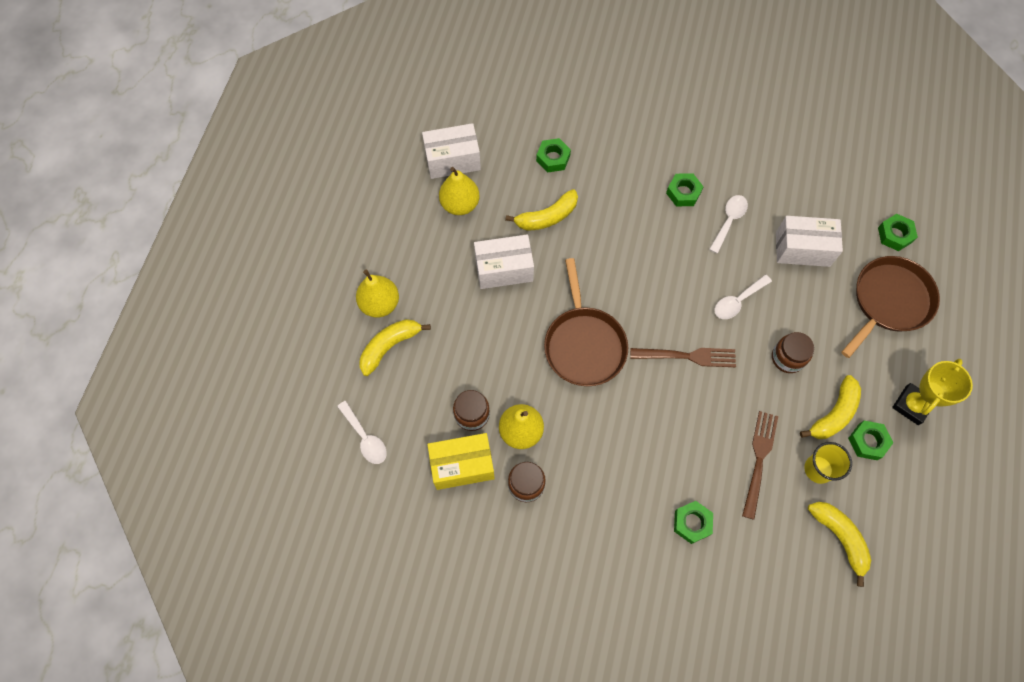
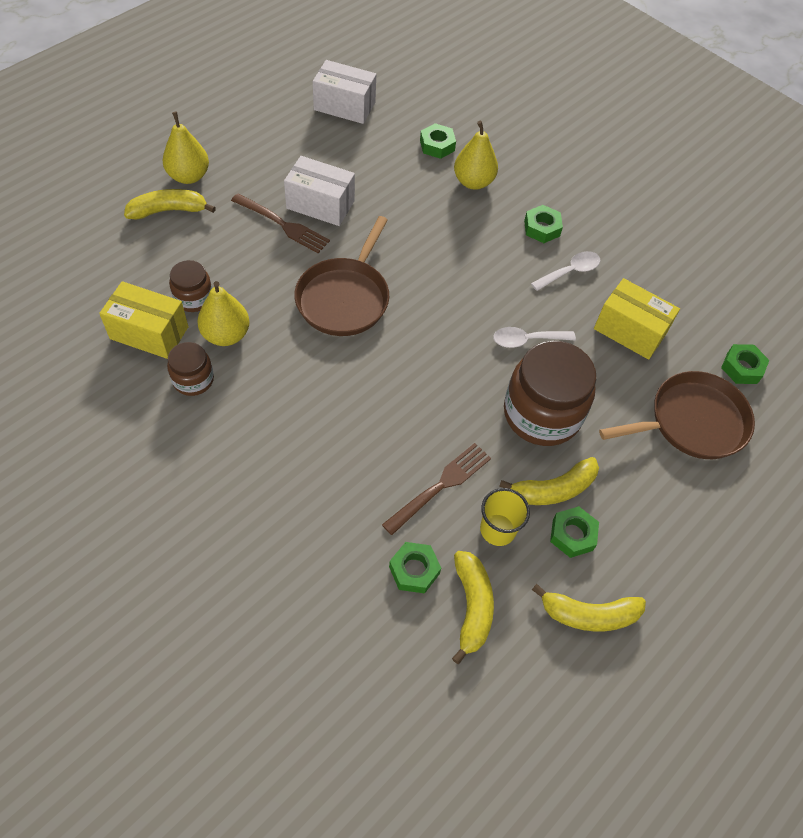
camera: 25 degrees right, 10 degrees down
(365, 438) = (85, 266): white spoon -> none
(460, 204) = (323, 139): yellow pear -> yellow pear (473, 182)
(547, 217) = (394, 185): yellow banana -> yellow banana (588, 614)
(687, 356) = (438, 359): brown fork -> brown fork (283, 225)
(692, 523) = (325, 502): green nut -> green nut (414, 570)
(787, 358) = (542, 414): brown jar -> brown jar, size x1.94
(802, 249) = (630, 331): white box -> yellow box
(912, 405) = (648, 528): yellow trophy -> none

